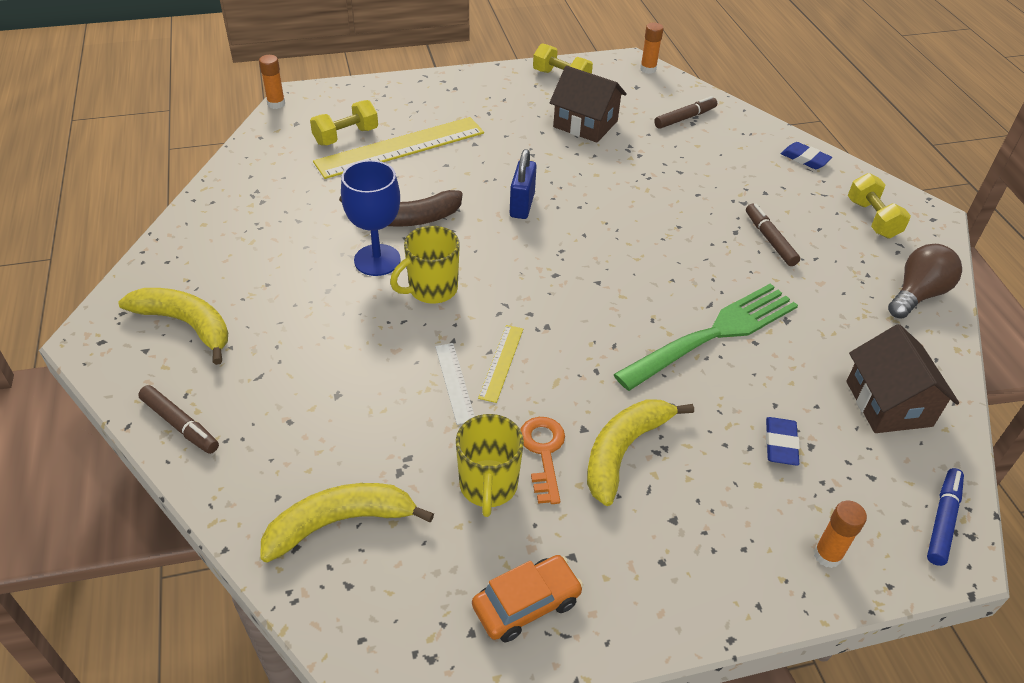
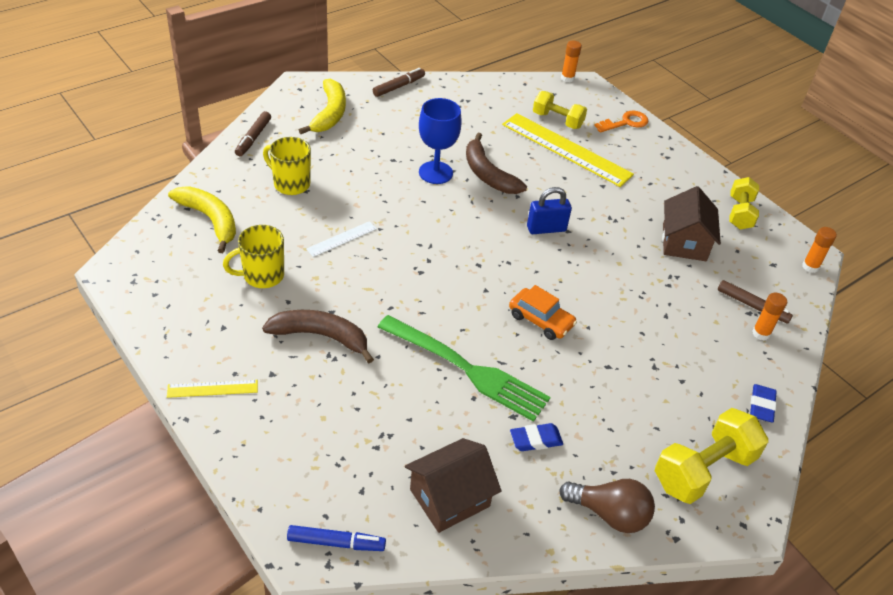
camera: 65 degrees right, 0 degrees up
(431, 289) = (423, 205): yellow mug -> yellow mug (290, 184)
(501, 362) = (372, 257): yellow ruler -> yellow ruler (212, 389)
(526, 604) = (181, 313): orange car -> orange car (541, 320)
(543, 452) = (301, 295): orange key -> orange key (625, 122)
(623, 451) = (321, 336): yellow banana -> brown banana
(770, 239) = (613, 392): brown marker -> brown marker (398, 86)
(780, 444) = (369, 427): blue eraser -> blue eraser (536, 440)
(827, 555) = (273, 467): orange glue stick -> orange glue stick (761, 333)
(872, 219) = (703, 470): yellow dumbbell -> yellow dumbbell, size x1.54

